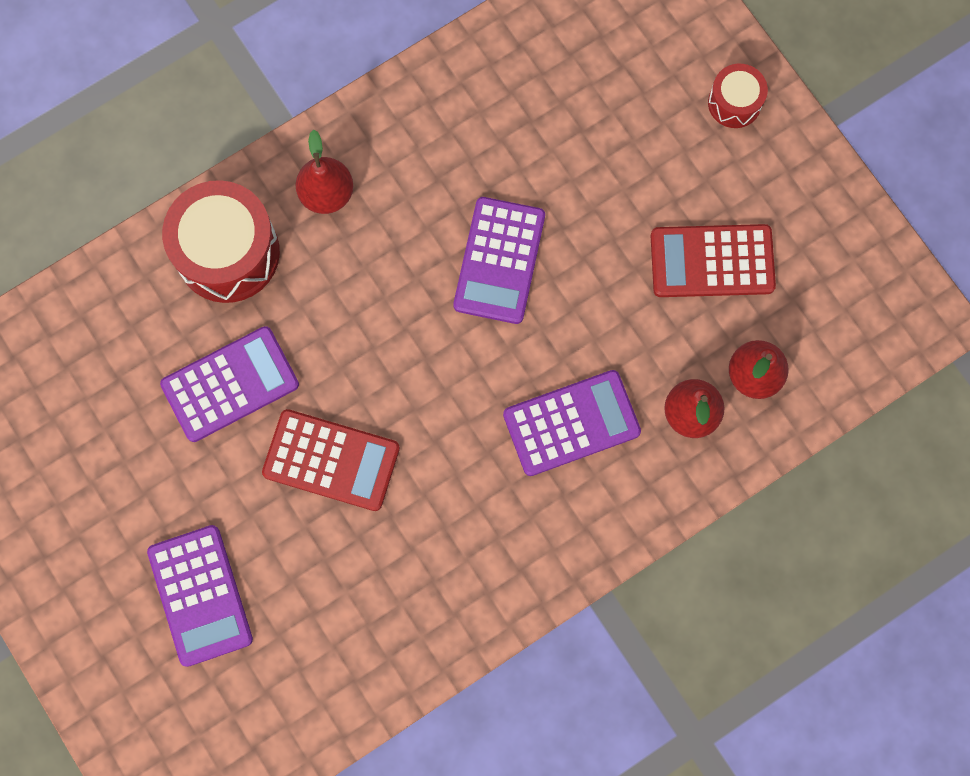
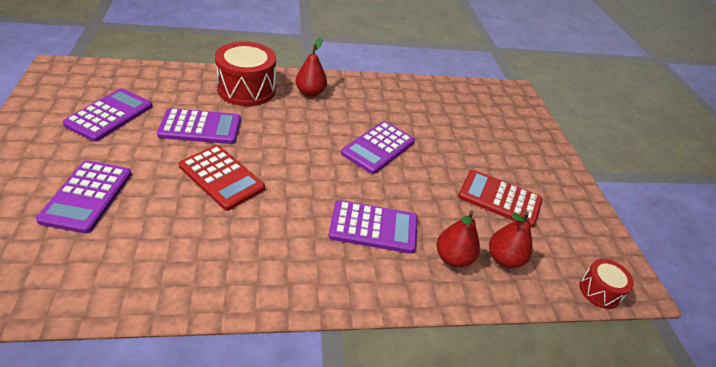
camera: 20 degrees right, 35 degrees down
(91, 444) = (109, 115): none -> purple calculator
(734, 103) = (538, 149): red drum -> red drum (599, 291)

